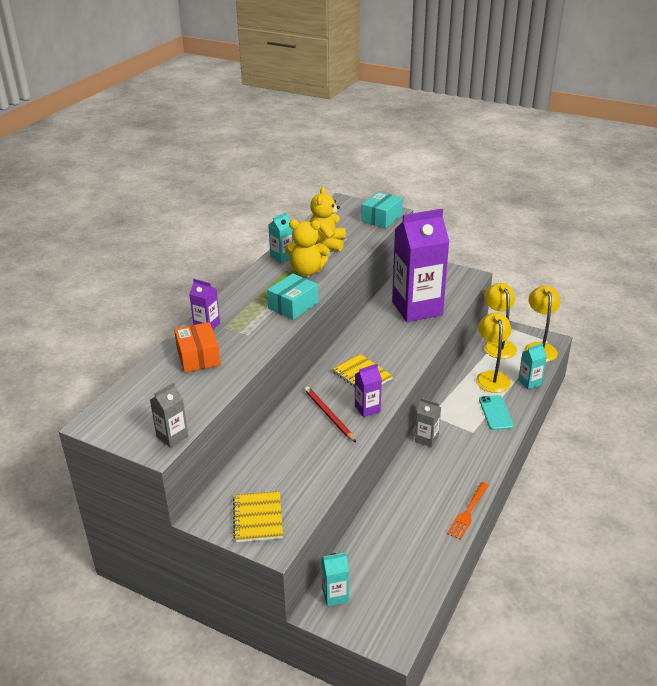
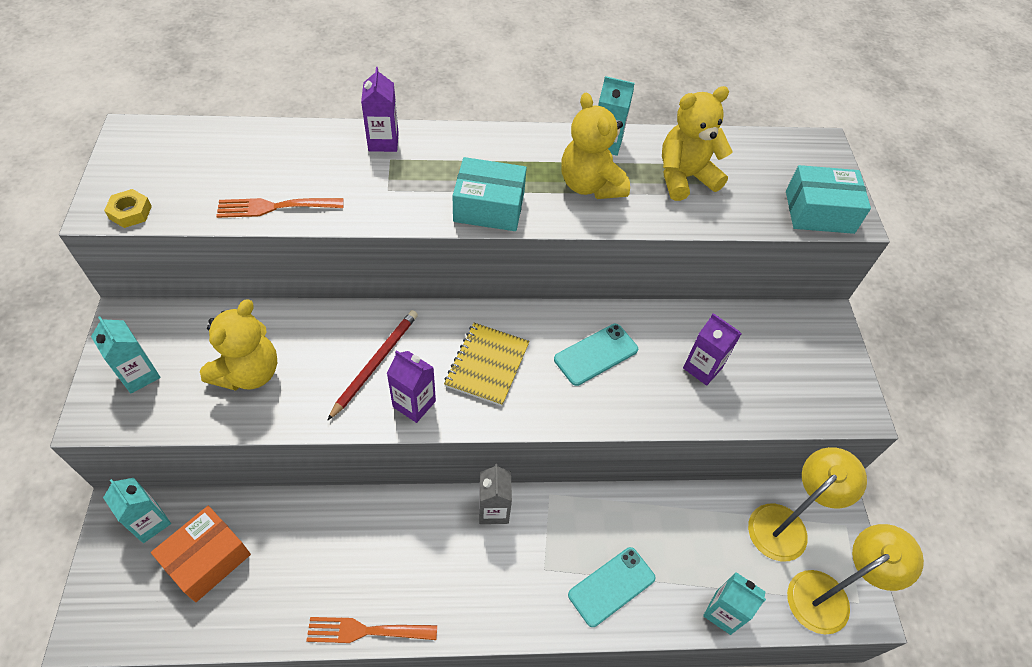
camera: 55 degrees right, 20 degrees up
(172, 436) = (130, 212): grey carton -> yellow nut
(198, 356) = (309, 163): orange box -> orange box (207, 559)
(223, 377) = (276, 207): none -> orange fork
(258, 518) = (139, 375): yellow notebook -> turquoise carton
(295, 468) = (249, 372): none -> yellow teddy bear
(383, 337) = (596, 354): none -> turquoise phone
(417, 308) = (702, 368): purple carton -> purple carton, size x0.42
(491, 377) = (695, 546): yellow lamp -> none

